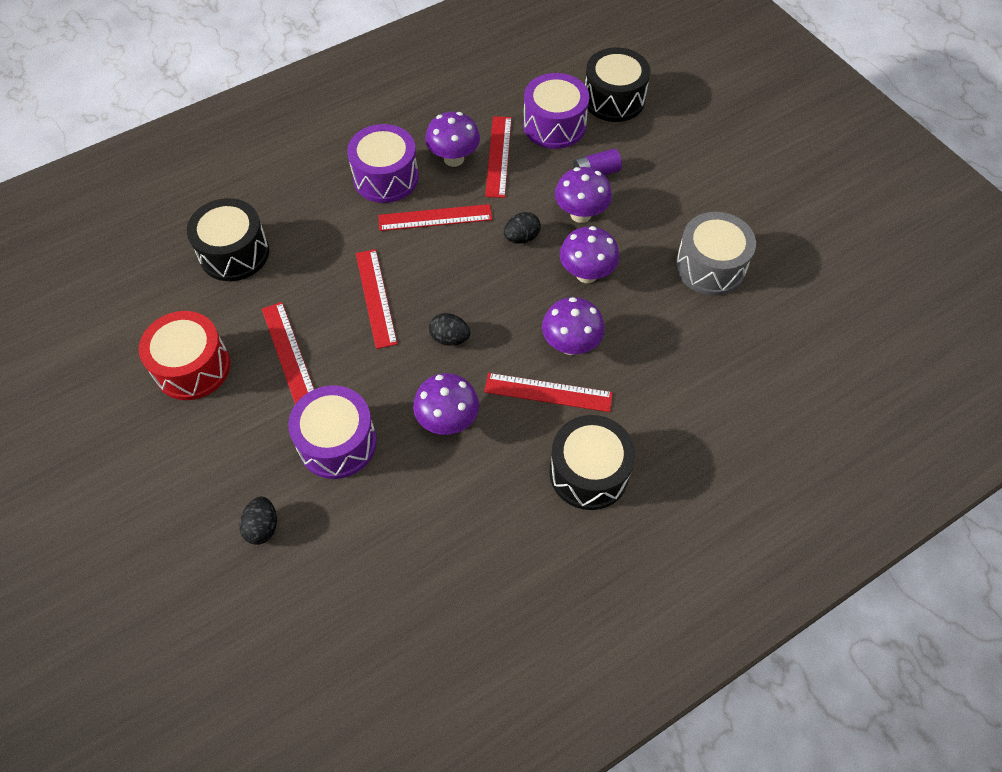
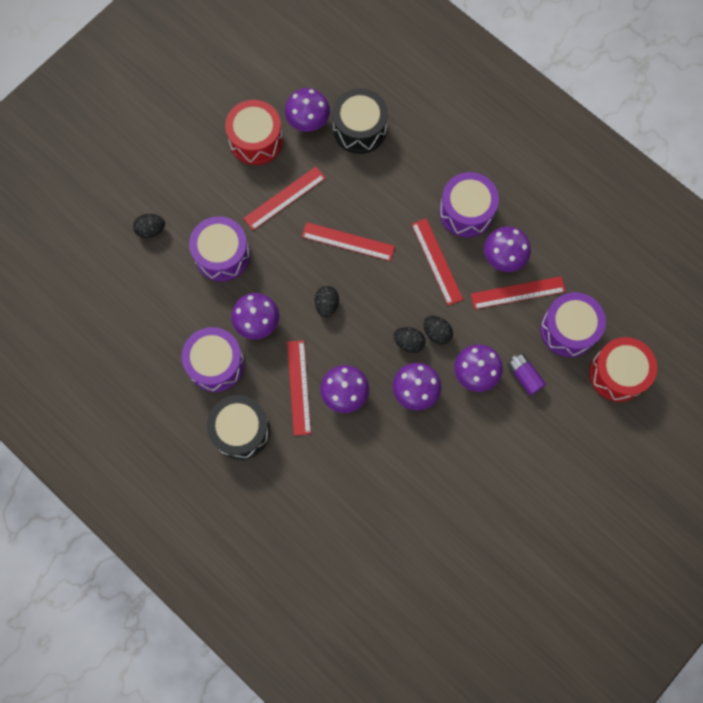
camera: 75 degrees right, 15 degrees up
(197, 304) = (308, 122): none -> purple mushroom
(376, 297) = (348, 241): red ruler -> red ruler turned 45 degrees clockwise
(488, 483) = (216, 364): none -> purple drum
(525, 266) = (408, 342): none -> black egg
(614, 99) = (617, 374): black drum -> red drum
(710, 267) = (451, 489): grey drum -> none

